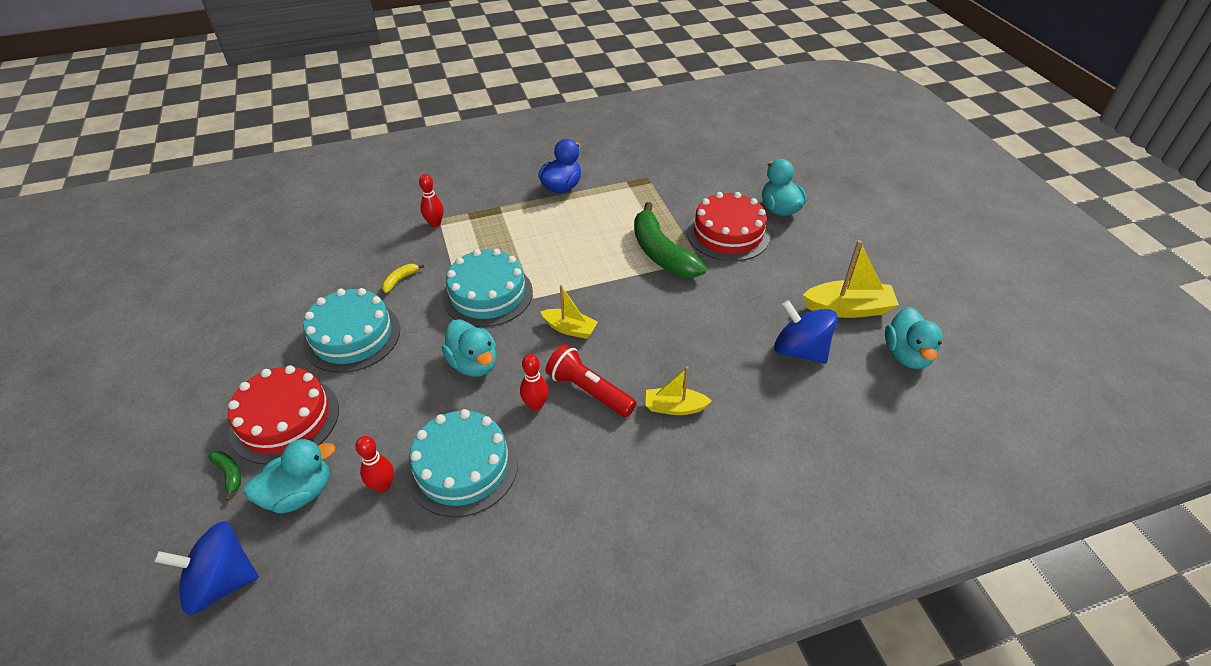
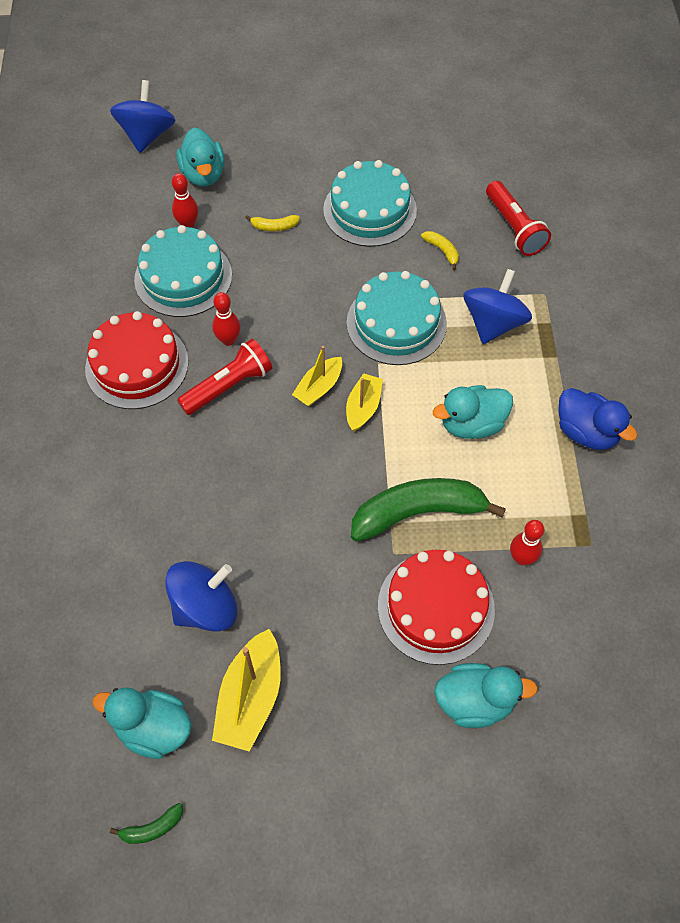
camera: 105 degrees right, 15 degrees up
(229, 474) = (240, 134): green banana -> green banana (152, 828)
(285, 419) = (283, 165): red cake -> red cake (137, 365)
(368, 243) = (514, 227): none -> red flashlight
(380, 405) = (274, 227): none -> yellow banana
(435, 223) = (535, 289): red bowling pin -> red bowling pin (521, 558)
(474, 364) = (299, 299): turquoise duck -> turquoise duck (471, 424)
(475, 240) = (493, 323): none -> blue spinning top
(674, 407) = (179, 454): yellow boat -> yellow boat (363, 407)

